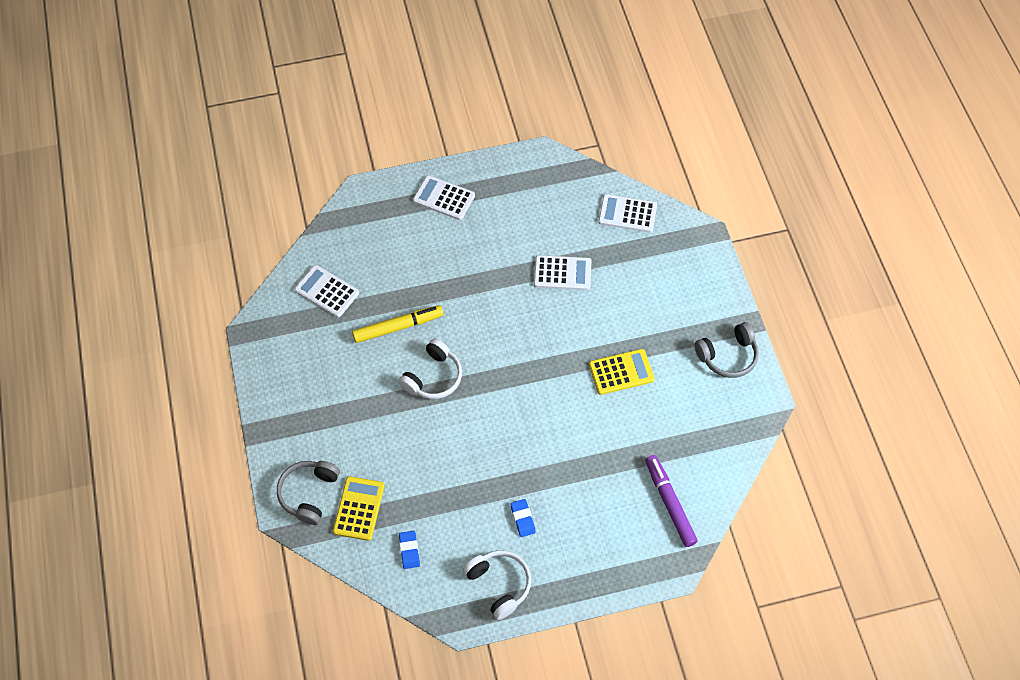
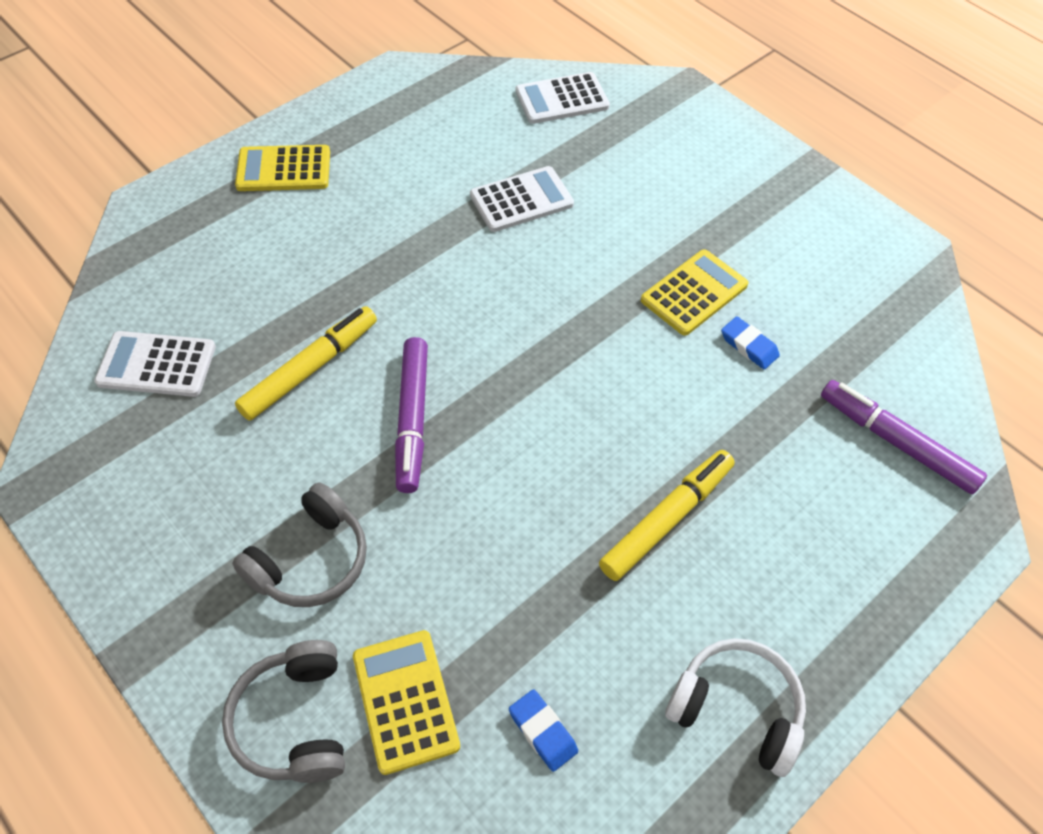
camera: 30 degrees left, 5 degrees down
(433, 377) = (412, 419): white headphones -> purple marker
(444, 198) = (284, 169): white calculator -> yellow calculator
(522, 519) = (699, 575): blue eraser -> blue eraser (749, 346)
(525, 485) = (666, 519): none -> yellow marker
(728, 356) = (819, 215): grey headphones -> grey headphones (310, 560)

